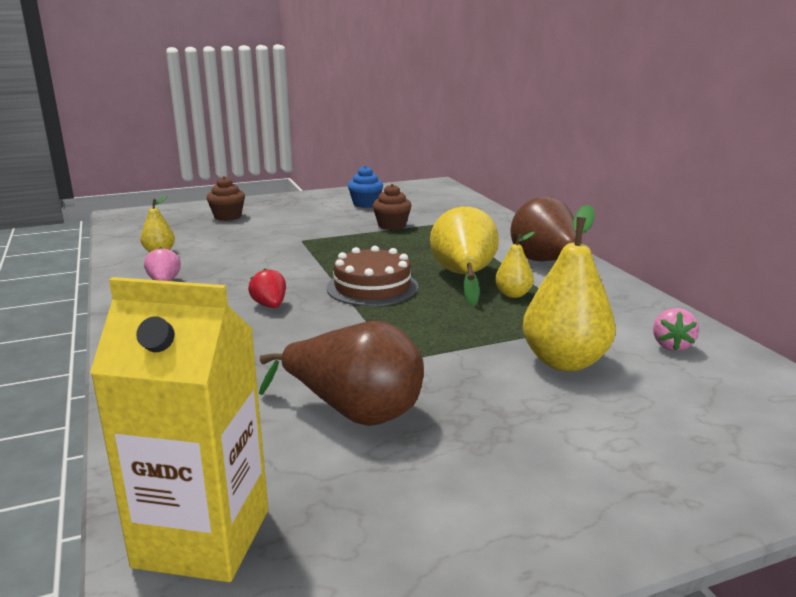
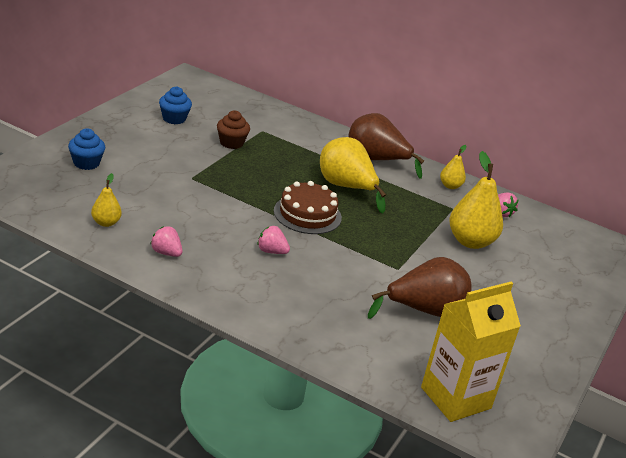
camera: 45 degrees left, 10 degrees up
(227, 216) = (86, 163): brown cupcake -> blue cupcake
(270, 305) = (271, 251): red strawberry -> pink strawberry
(513, 294) = (390, 196): yellow pear -> yellow pear (450, 186)

